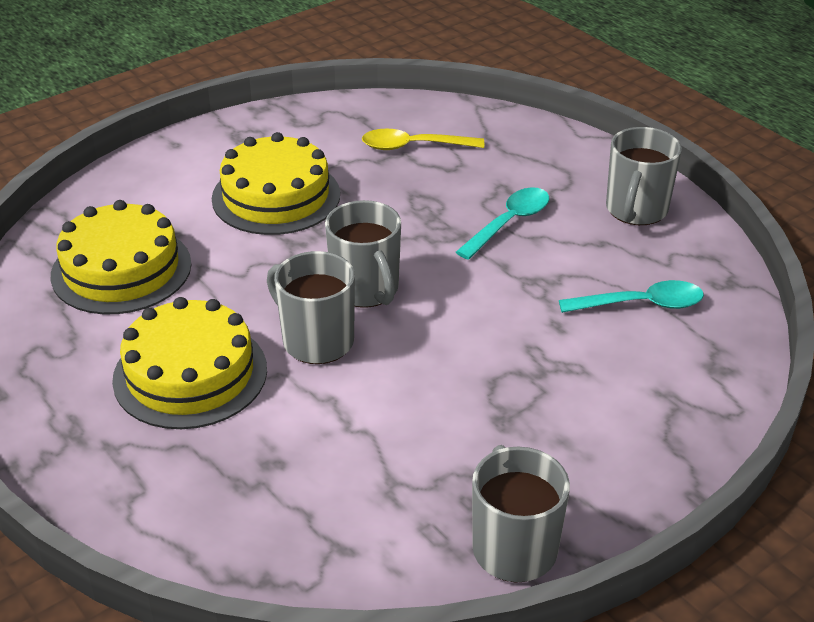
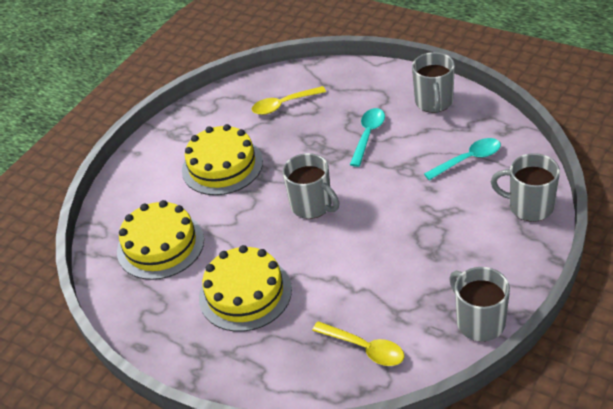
camera: 15 degrees left, 5 degrees up
(310, 518) = (365, 348): none -> yellow spoon
(316, 341) = (304, 247): grey mug -> grey mug (529, 207)

